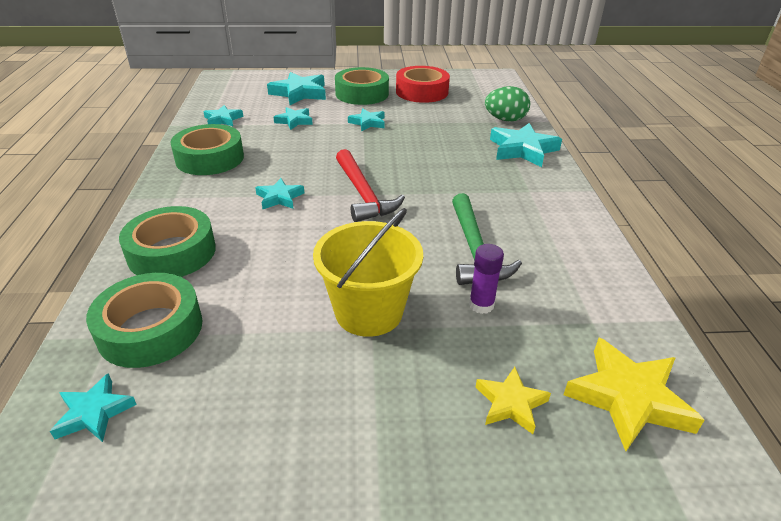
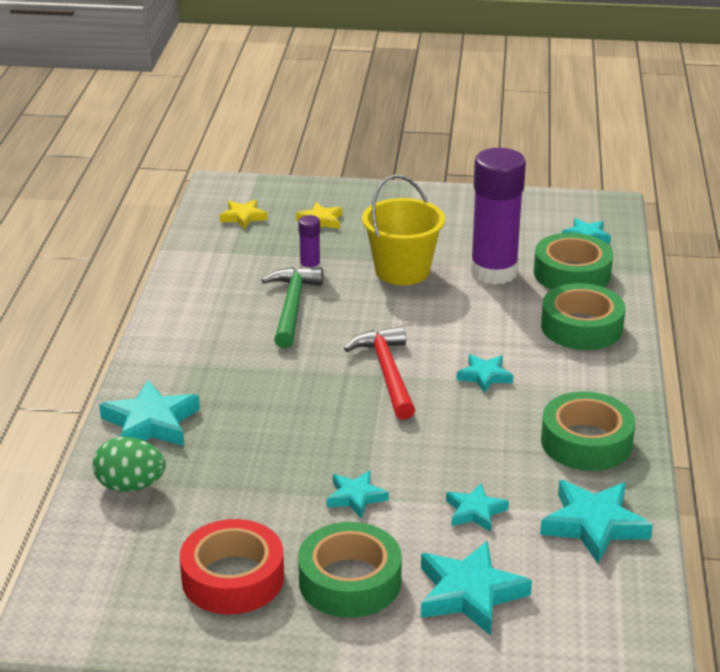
camera: 170 degrees left, 5 degrees down
(223, 119) = (594, 525): turquoise star -> turquoise star, size x1.70
(253, 321) = (493, 272): none -> purple glue stick
(628, 398) = (243, 217): yellow star -> yellow star, size x0.59

